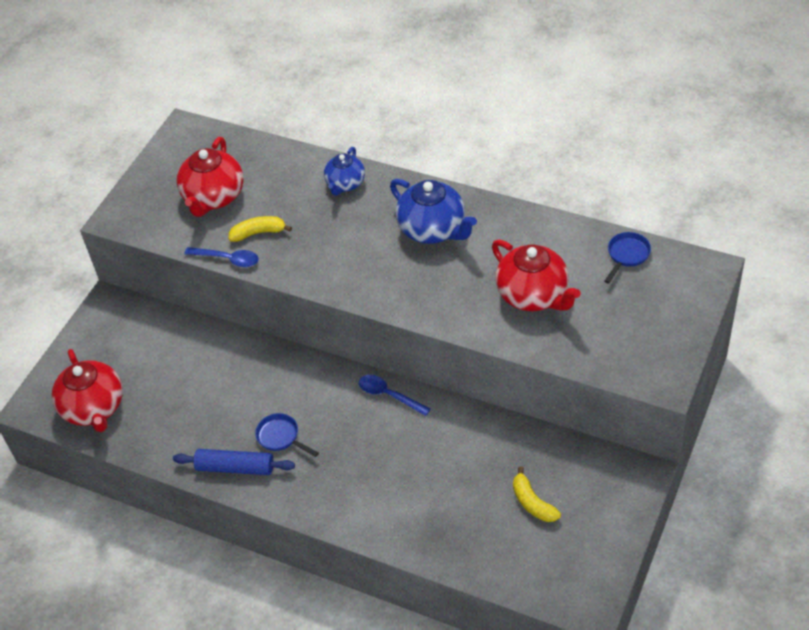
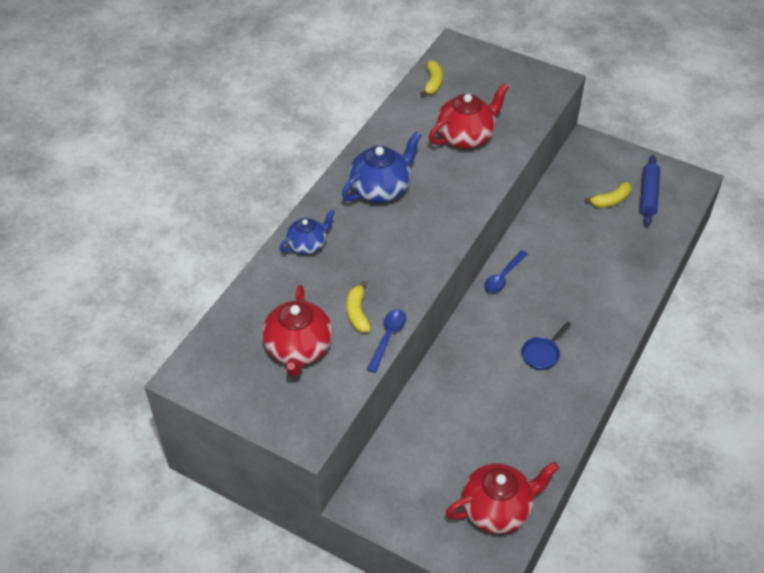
camera: 90 degrees left, 0 degrees up
(213, 197) = (298, 349): red teapot -> red teapot turned 75 degrees clockwise
(235, 467) = (573, 388): blue rolling pin -> blue rolling pin (648, 195)
(345, 184) = (308, 245): blue teapot -> blue teapot turned 60 degrees counterclockwise
(627, 255) = (433, 83): blue pan -> yellow banana

